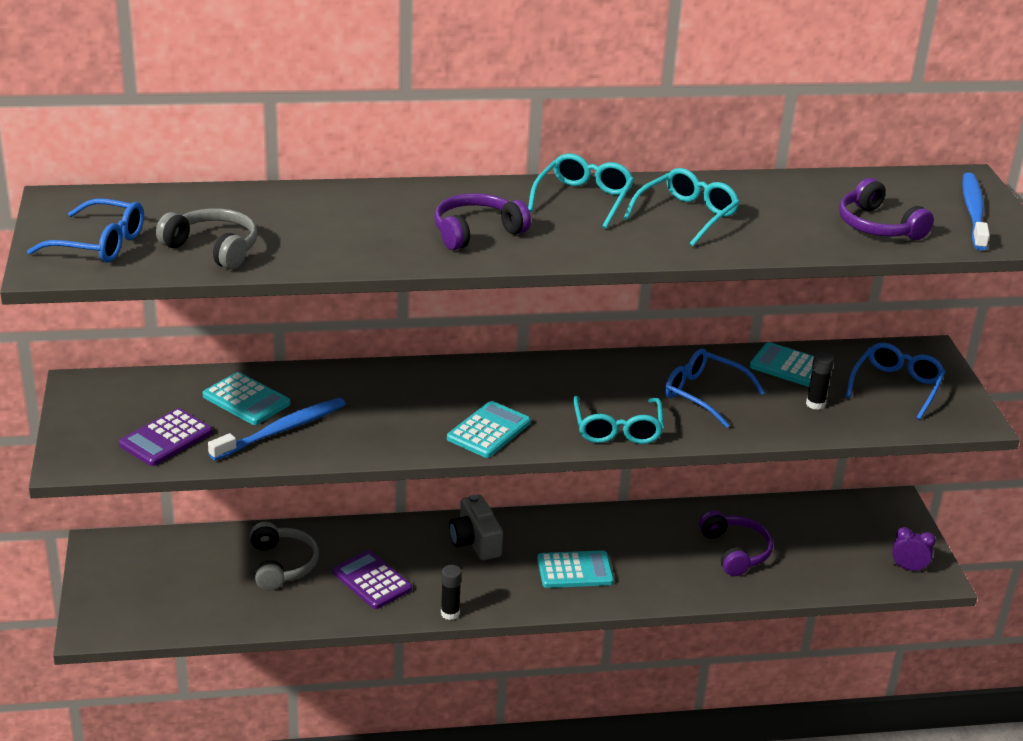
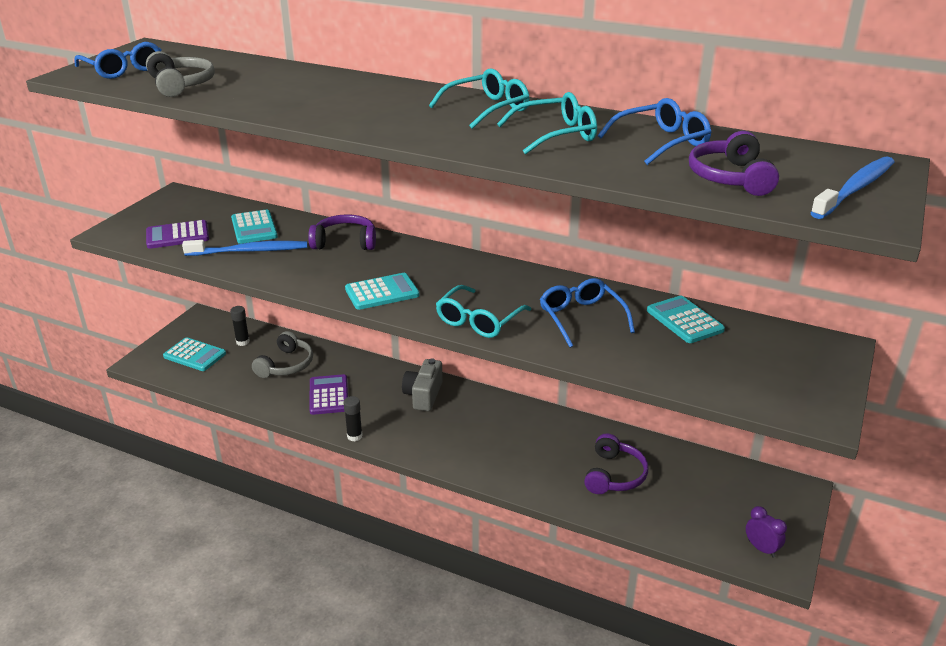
camera: 35 degrees right, 0 degrees up
(476, 232) = (369, 111): purple headphones -> purple headphones (345, 242)
(575, 570) = (473, 441): turquoise calculator -> turquoise calculator (195, 355)
(815, 404) = (673, 354): black glue stick -> black glue stick (243, 342)
(896, 387) = (770, 365): blue glasses -> blue glasses (661, 142)

